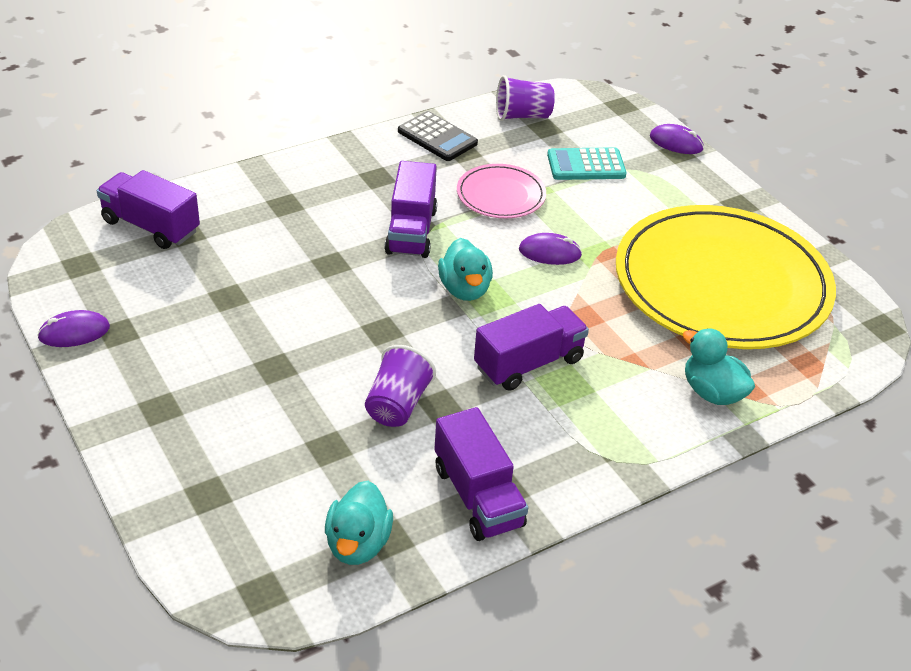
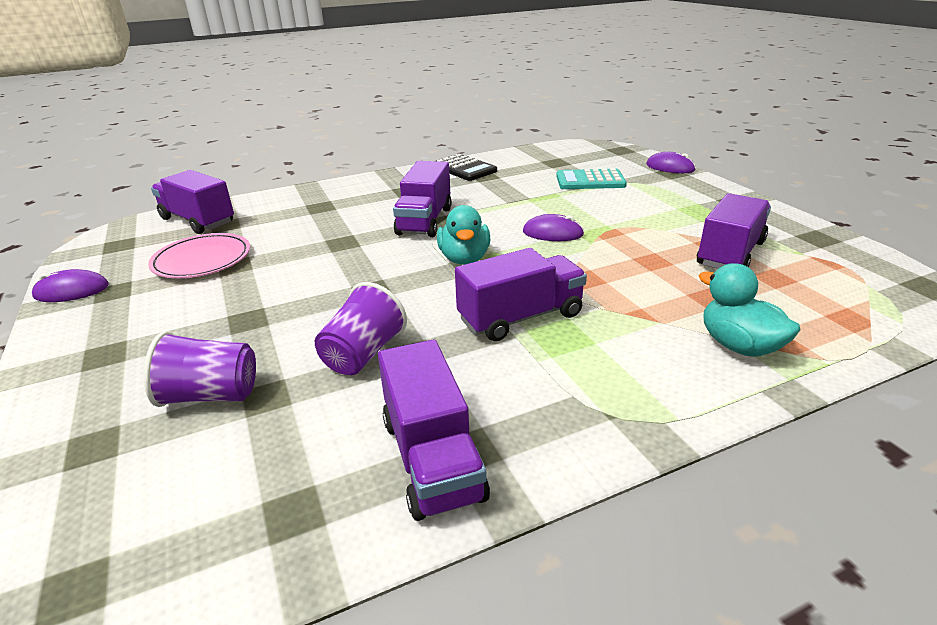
camera: 10 degrees right, 10 degrees down
(358, 544) = (247, 519): turquoise duck -> none
(501, 195) = (512, 198): pink plate -> pink plate (202, 260)
(522, 116) = (537, 157): purple cup -> purple cup (211, 395)
(721, 284) = (730, 253): yellow plate -> purple truck

